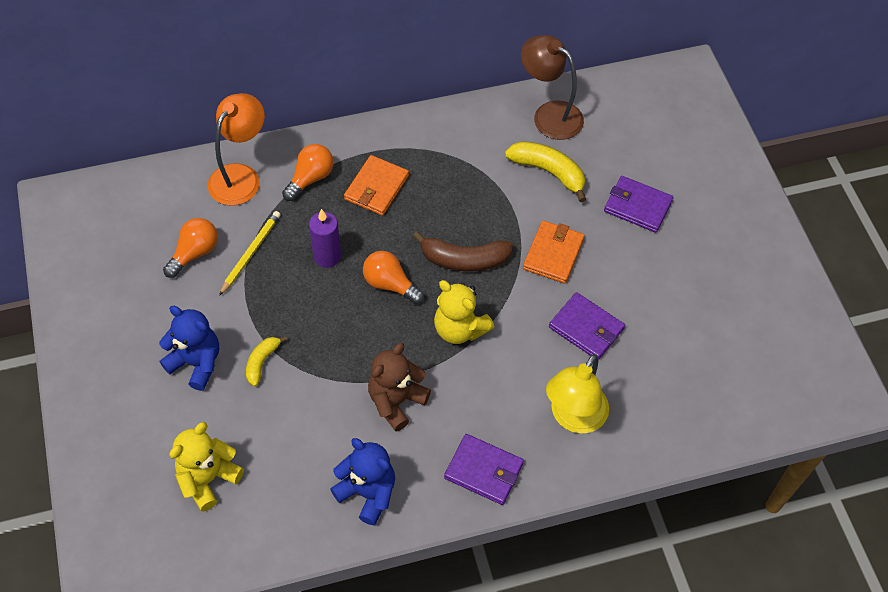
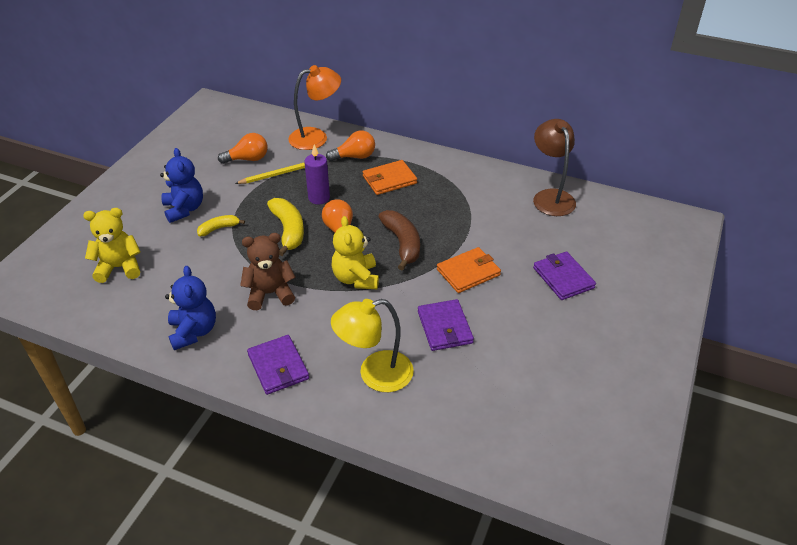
camera: 40 degrees right, 15 degrees down
(464, 260) = (402, 243): brown banana -> brown banana turned 150 degrees counterclockwise
(548, 172) = (515, 226): yellow banana -> yellow banana (288, 230)

